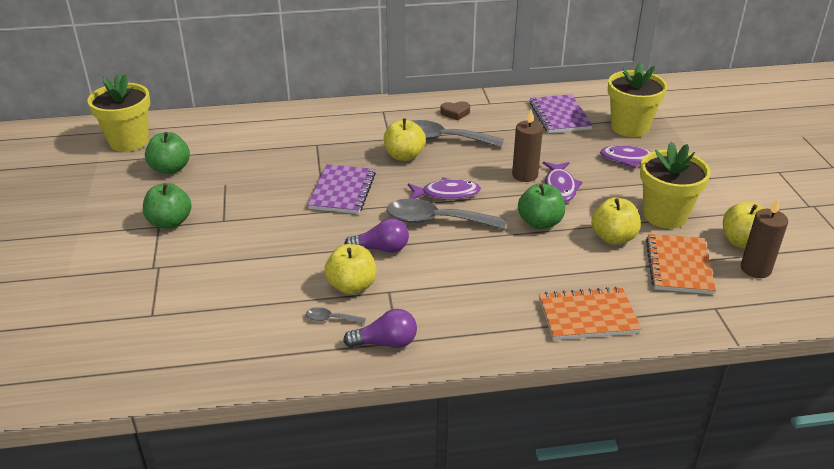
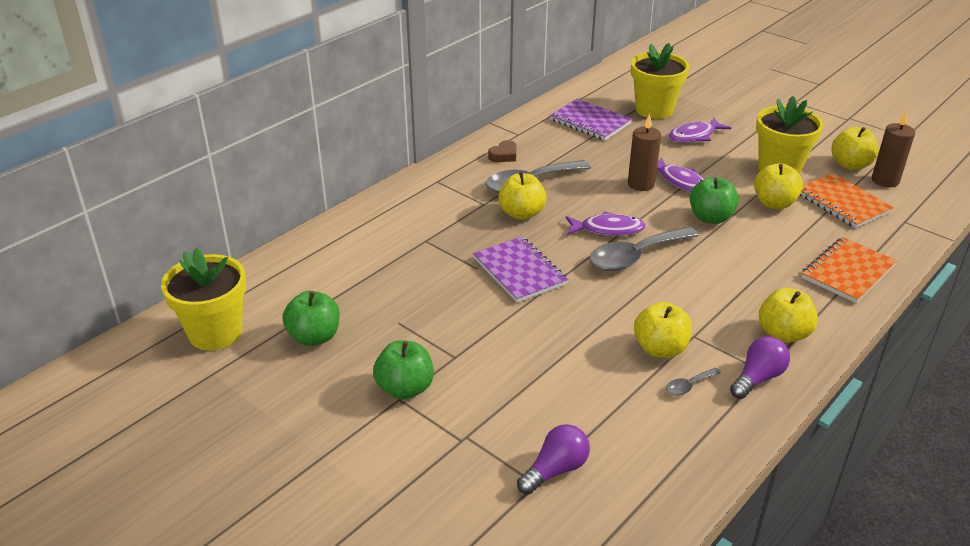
camera: 40 degrees left, 0 degrees up
(381, 249) = (632, 304): purple light bulb -> purple light bulb (555, 470)
(447, 194) = (608, 229): purple fish -> purple fish turned 45 degrees clockwise
(456, 327) = (783, 334): none -> yellow apple

